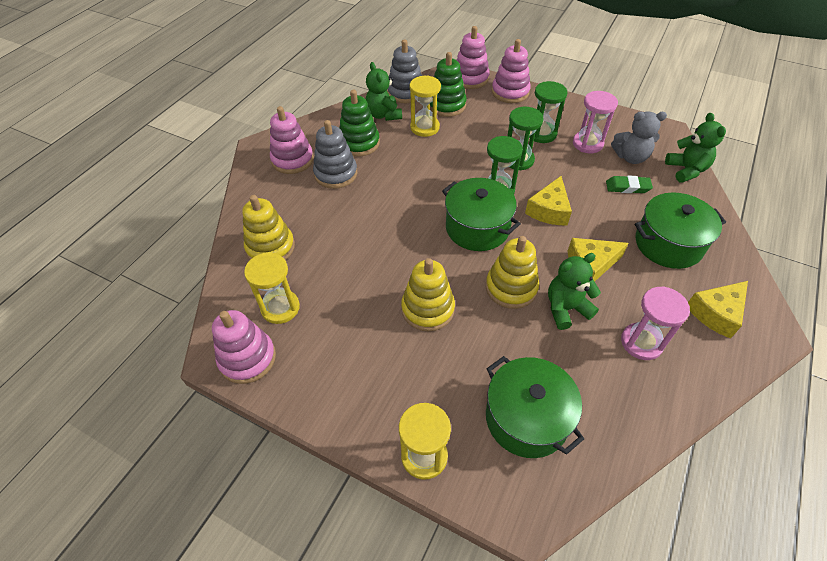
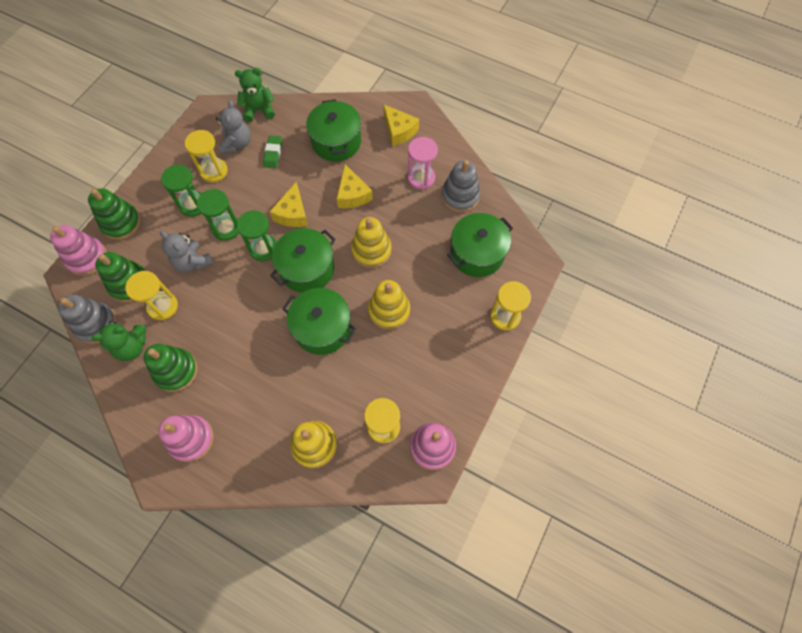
camera: 90 degrees left, 15 degrees up
(336, 174) = (220, 392): grey stacking toy -> grey stacking toy (460, 196)
(403, 246) = (322, 328): none -> green pot
(474, 141) = (193, 262): none -> grey teddy bear
(510, 92) = (121, 223): pink stacking toy -> green stacking toy
(549, 210) = (292, 213): yellow cheese -> yellow cheese turned 75 degrees clockwise
(566, 308) = (392, 217): green teddy bear -> none
(587, 144) = (214, 171): pink hourglass -> yellow hourglass

